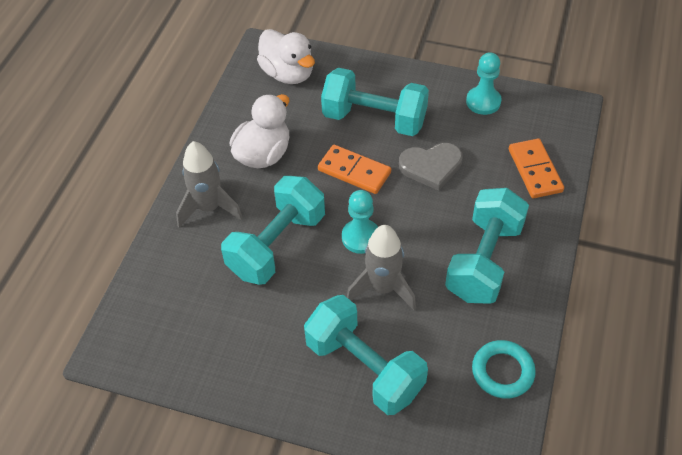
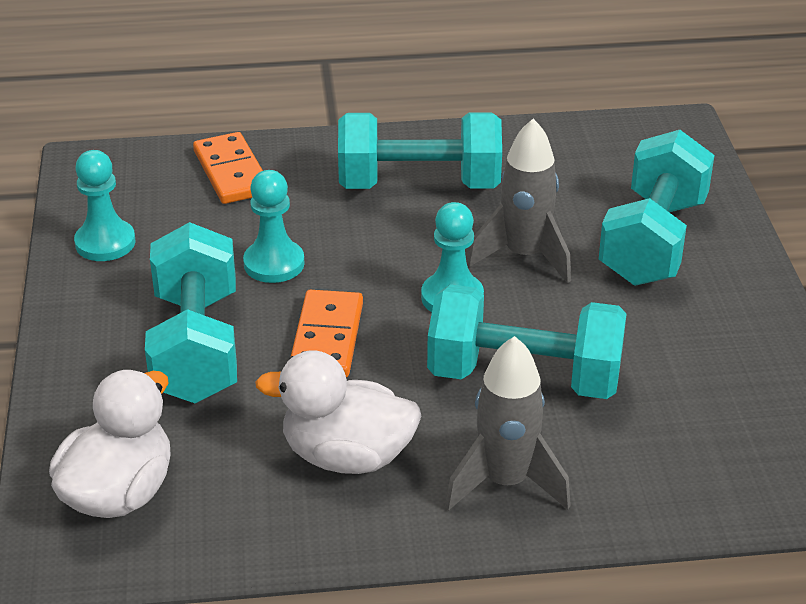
camera: 115 degrees left, 15 degrees down
(431, 166) = (274, 264): grey heart -> turquoise pawn
(502, 371) = (570, 143): turquoise ring -> none
(535, 170) = (231, 172): orange domino -> orange domino turned 75 degrees counterclockwise

